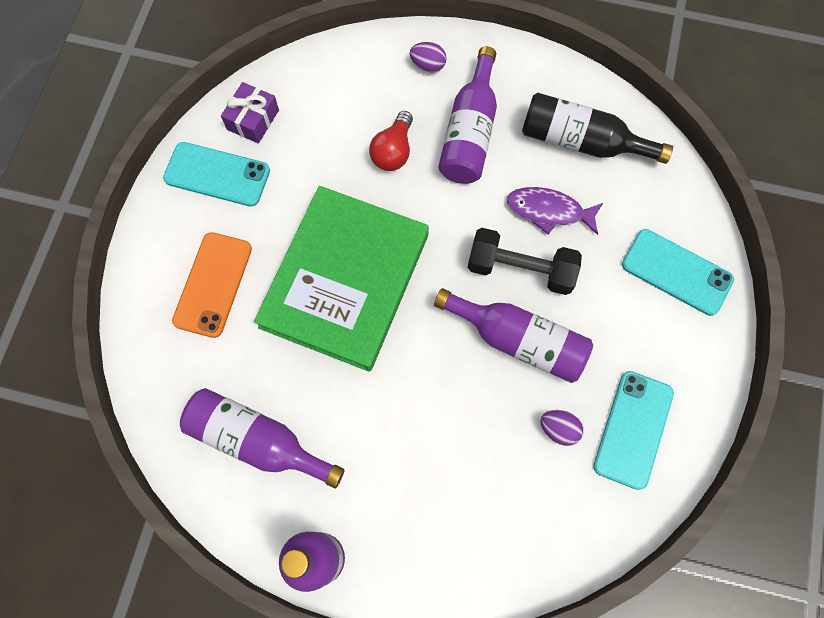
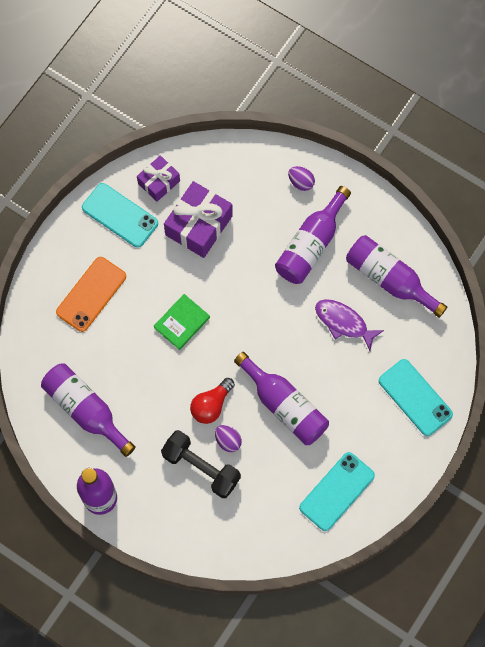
camera: 20 degrees right, 0 degrees up
(322, 154) = (199, 225): none -> purple gift
(345, 280) = (181, 322): green book -> green book, size x0.40
(393, 151) = (250, 240): red light bulb -> red light bulb (211, 405)
(520, 269) = (306, 357): black dumbbell -> black dumbbell (201, 467)
(558, 429) = (287, 473): purple egg -> purple egg (228, 441)
(581, 141) = (389, 279): black bottle -> purple bottle

